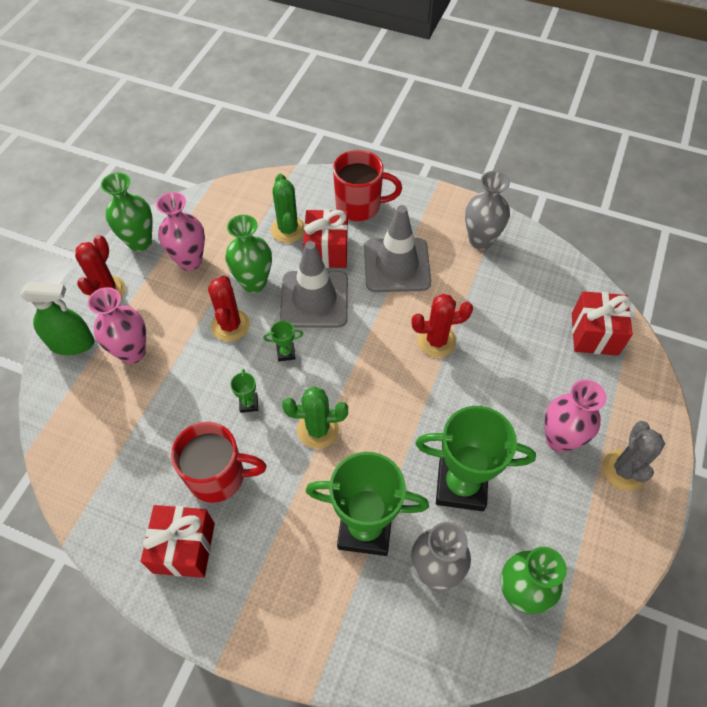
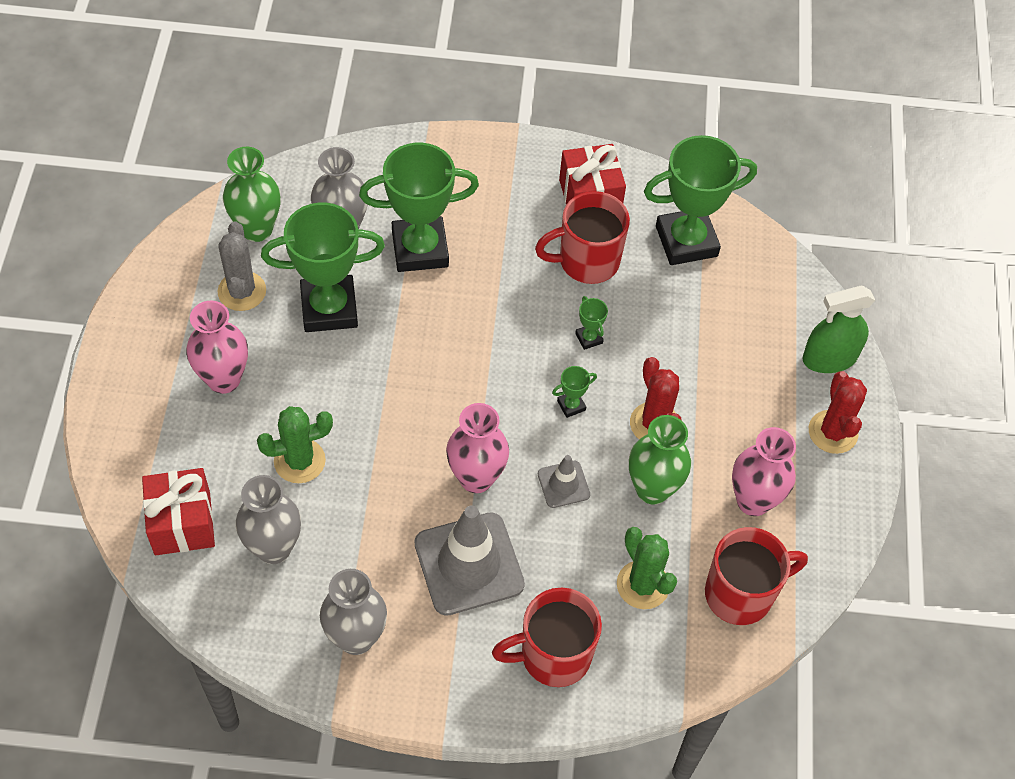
camera: 160 degrees right, 0 degrees up
(121, 475) = (686, 241): none -> green trophy
(132, 352) = (752, 364): pink vase -> pink vase (476, 478)
(140, 242) = (837, 513): green vase -> none
(229, 212) = (741, 594): none -> red mug
(314, 299) = (563, 484): grey traffic cone -> grey traffic cone, size x0.50
(318, 429) = (500, 329): green cactus -> green cactus (299, 461)
(326, 251) = (574, 563): red gift -> none
(436, 341) = (389, 464): red cactus -> none
(529, 303) = (274, 548): none -> grey vase
(624, 470) = (149, 362): grey cactus -> grey cactus (242, 291)

